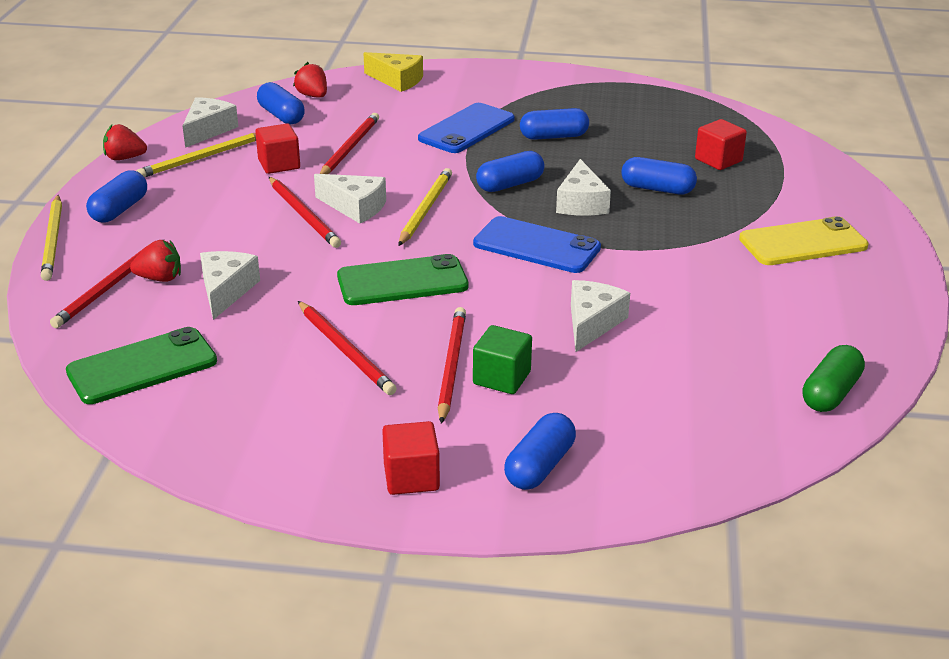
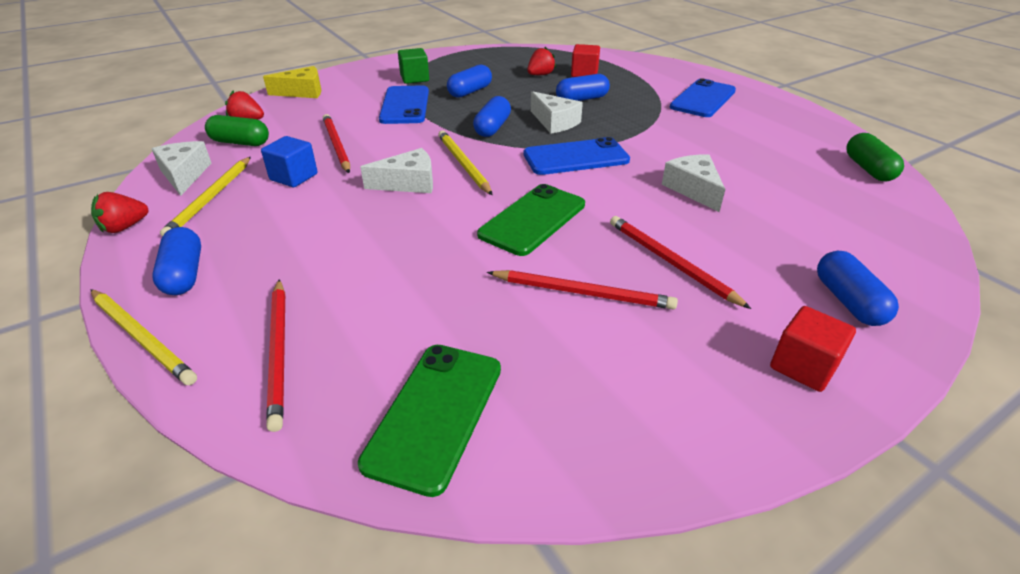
camera: 40 degrees left, 5 degrees up
(160, 278) = (322, 317): red strawberry -> red strawberry (540, 75)
(226, 291) = (404, 296): white cheese -> none
(279, 164) = (294, 177): red cube -> blue cube
(281, 115) = (240, 142): blue capsule -> green capsule
(303, 215) = (376, 205): red pencil -> none
(502, 378) = (714, 253): green cube -> green cube (414, 78)
(803, 243) = (703, 99): yellow phone -> blue phone

